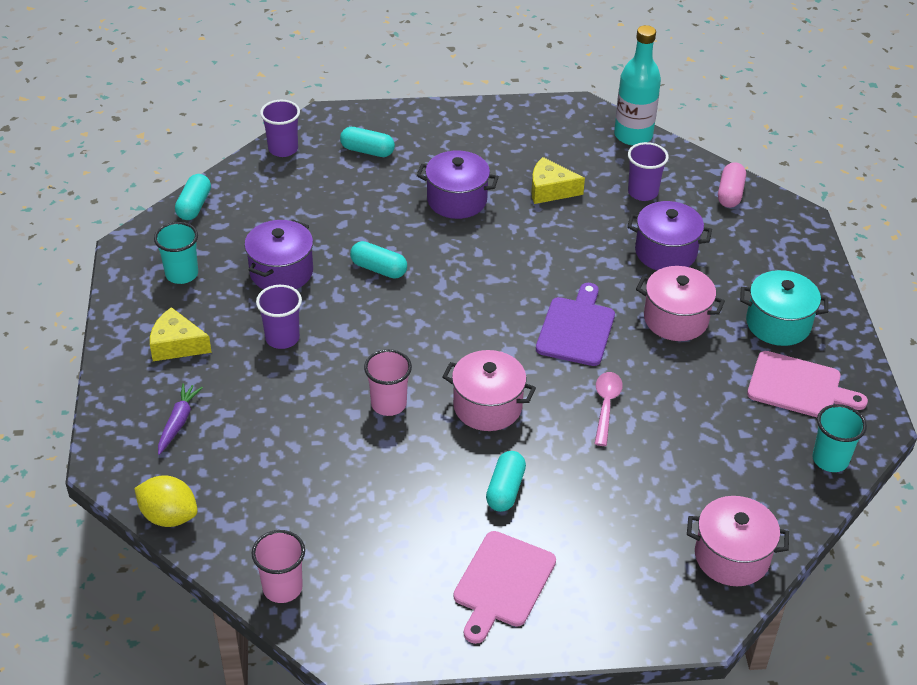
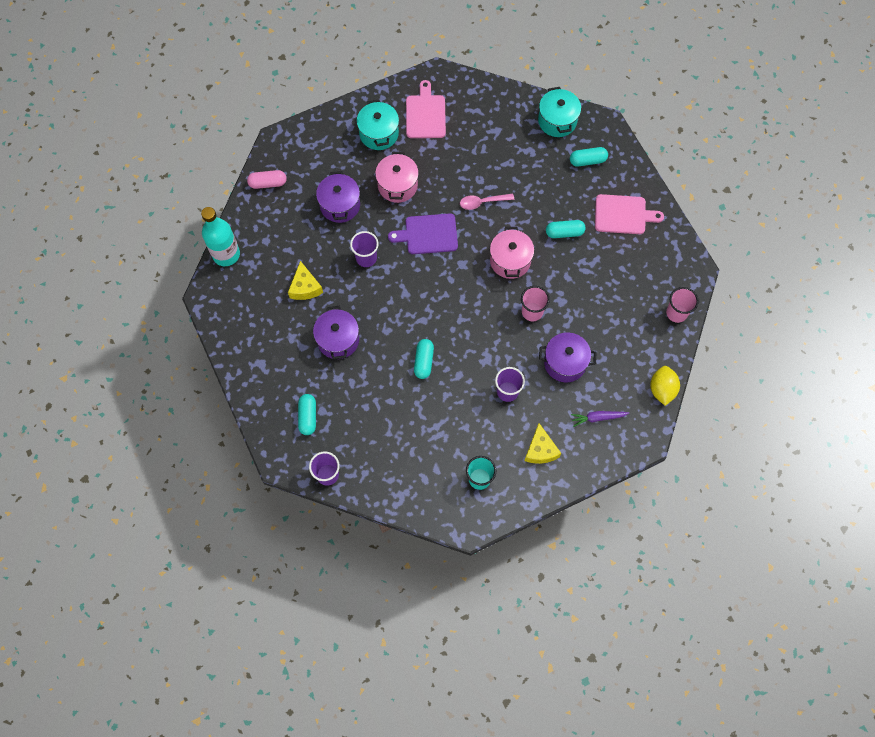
camera: 110 degrees left, 25 degrees up
(194, 206) = (411, 505): turquoise capsule -> turquoise capsule (587, 160)
(281, 272) = (451, 418): purple pot -> purple pot (565, 363)
(642, 192) = (286, 233): purple cup -> purple cup (366, 258)
(732, 556) = (557, 121): pink pot -> turquoise pot
(830, 459) = (472, 91): turquoise cup -> none

